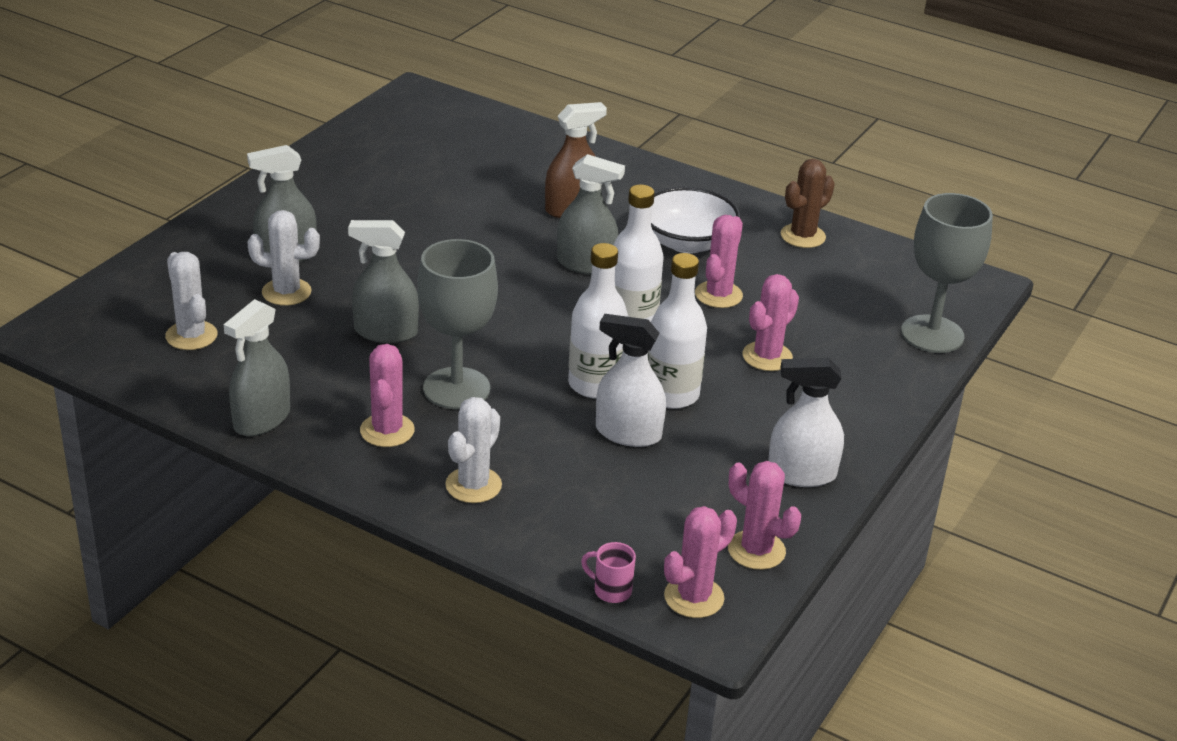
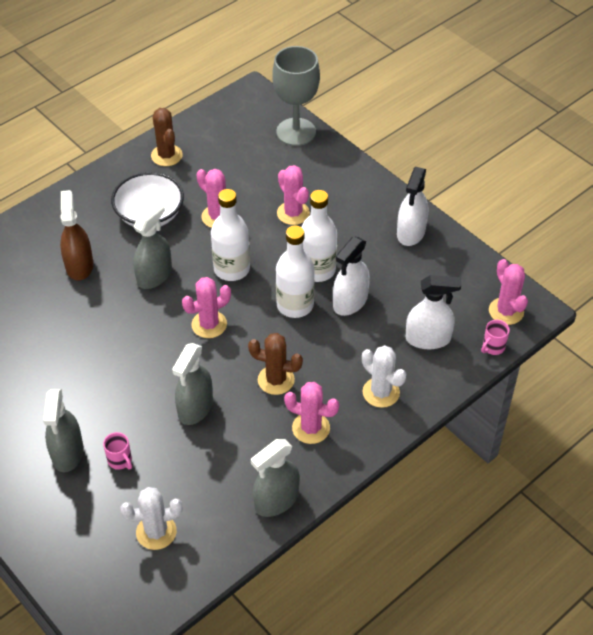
camera: 70 degrees left, 15 degrees up
(261, 419) = (276, 500): grey spray bottle -> grey spray bottle turned 90 degrees clockwise
(286, 292) = (120, 460): white cactus -> pink mug
(456, 388) = (276, 380): grey goblet -> brown cactus
(595, 519) = (428, 339): none -> white spray bottle
(756, 550) = (472, 272): pink cactus -> pink cactus (209, 324)

